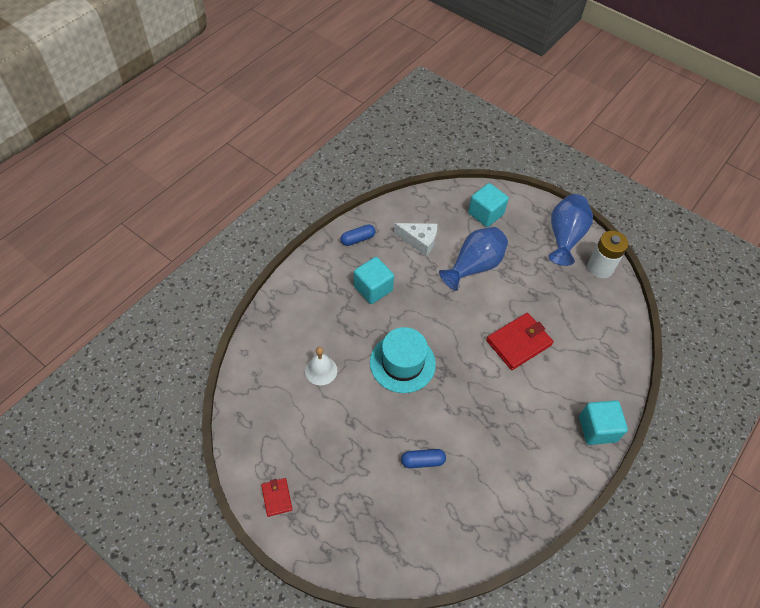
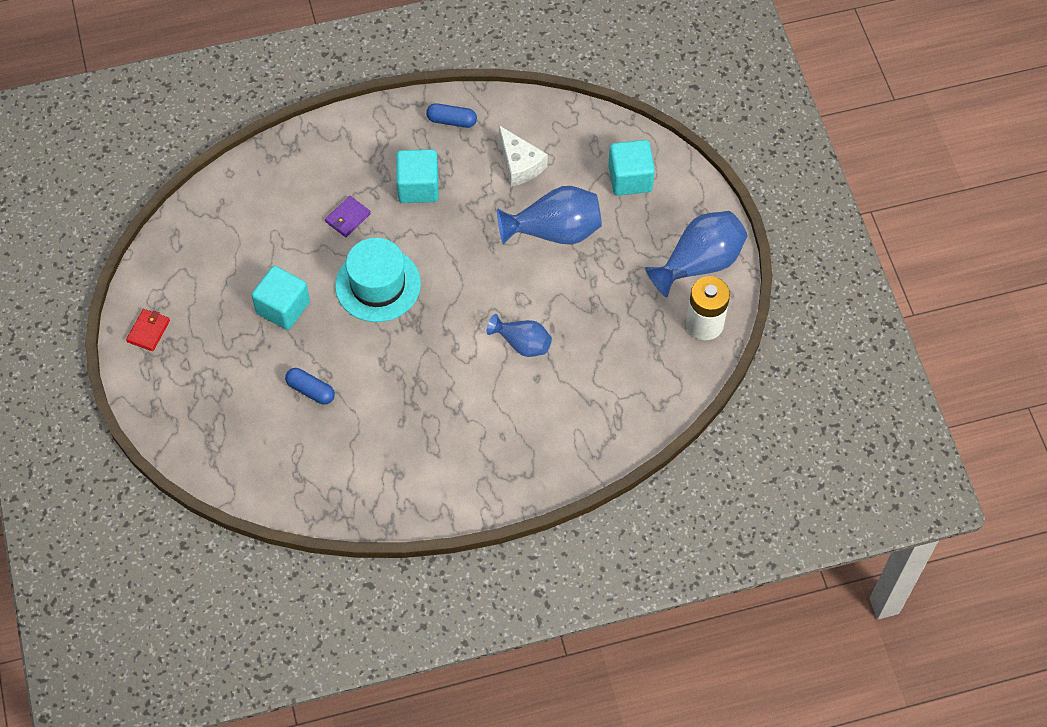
camera: 40 degrees right, 5 degrees up
(321, 370) = (289, 239): white bell -> none
(346, 333) = (348, 218): none -> purple wallet
(518, 343) = (522, 343): red wallet -> blue vase
(597, 429) = (518, 481): turquoise cube -> turquoise cube (283, 308)

